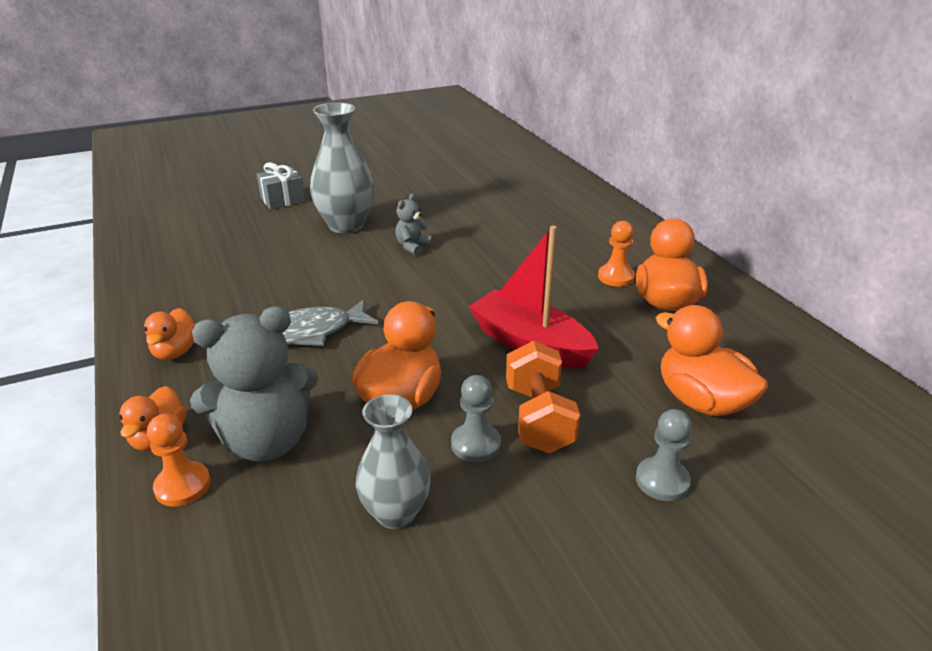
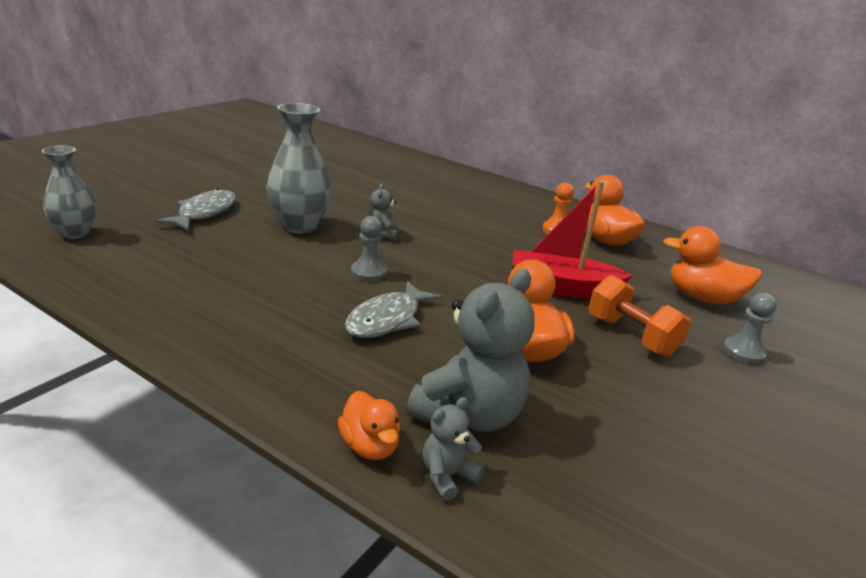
camera: 35 degrees left, 5 degrees down
(175, 352) = (280, 368): orange duck -> none
(183, 486) = (447, 476): orange pawn -> grey teddy bear
(282, 200) = (204, 213): grey gift -> grey fish
(395, 513) = (630, 431): grey vase -> grey vase (75, 233)
(475, 444) = (617, 366): grey pawn -> grey pawn (368, 272)

